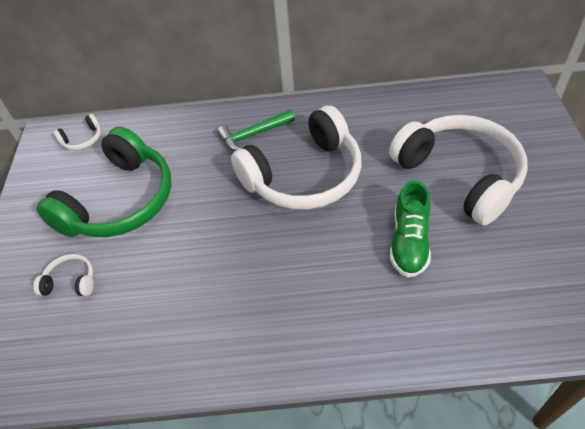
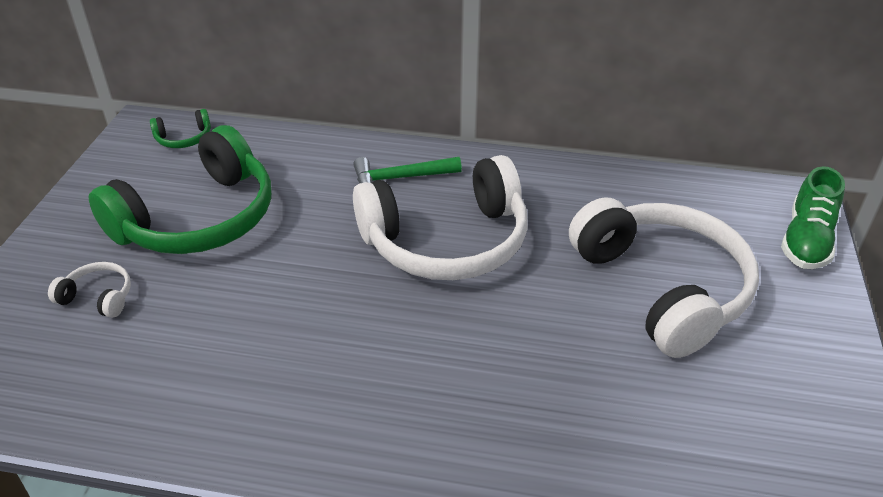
camera: 10 degrees right, 10 degrees down
(82, 139) = (184, 138): white headphones -> green headphones
(409, 242) = (557, 354): green shoe -> green shoe (806, 240)

